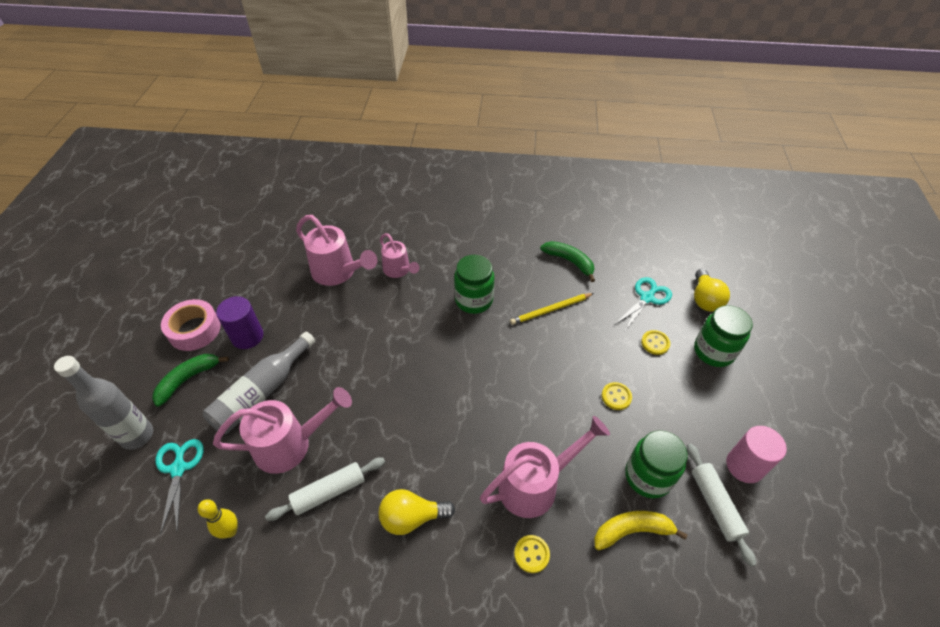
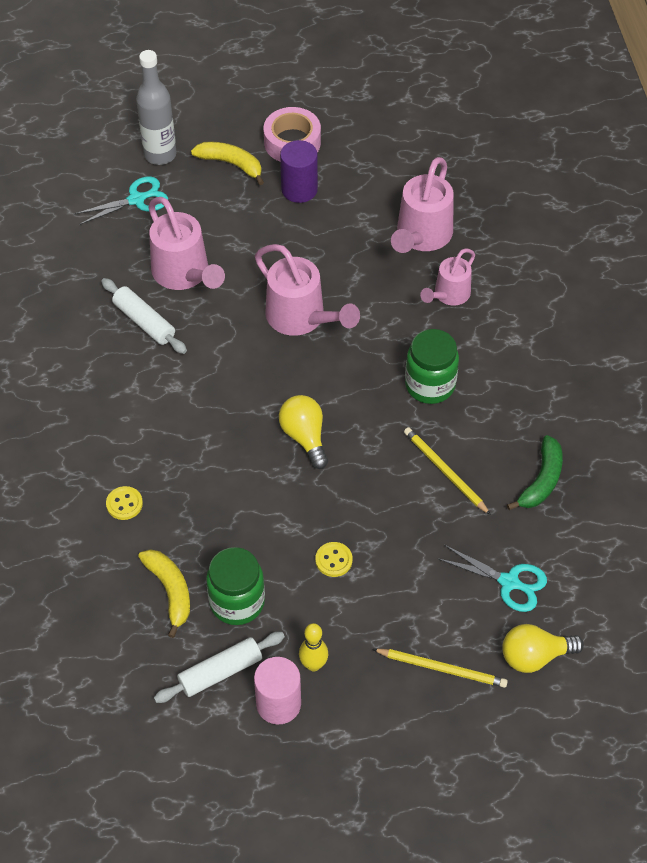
camera: 75 degrees right, 5 degrees up
(188, 379) = (231, 164): green banana -> yellow banana
(230, 531) = (89, 262): yellow bowling pin -> yellow bowling pin (313, 664)
(262, 392) = (235, 228): grey bottle -> none
(412, 517) = (136, 396): yellow light bulb -> yellow light bulb (305, 436)
(535, 484) = (198, 495): pink watering can -> pink watering can (301, 318)
(655, 343) = (432, 597): yellow button -> none
(713, 351) = (442, 669): green jar -> yellow pencil

